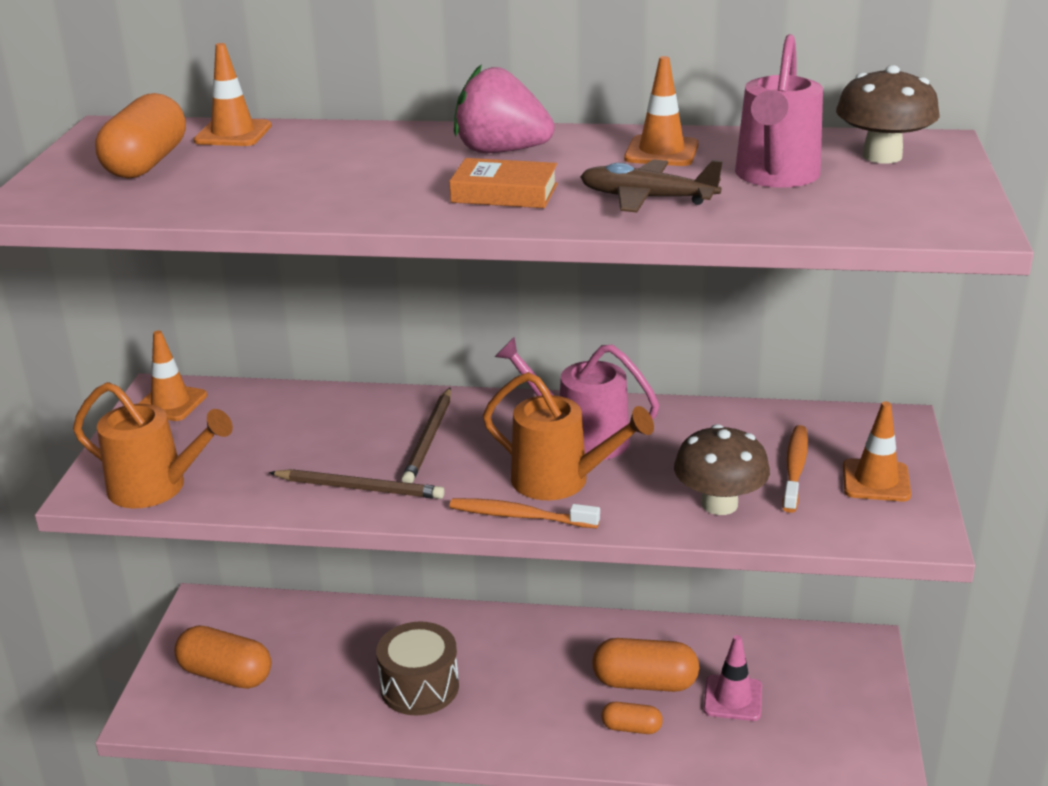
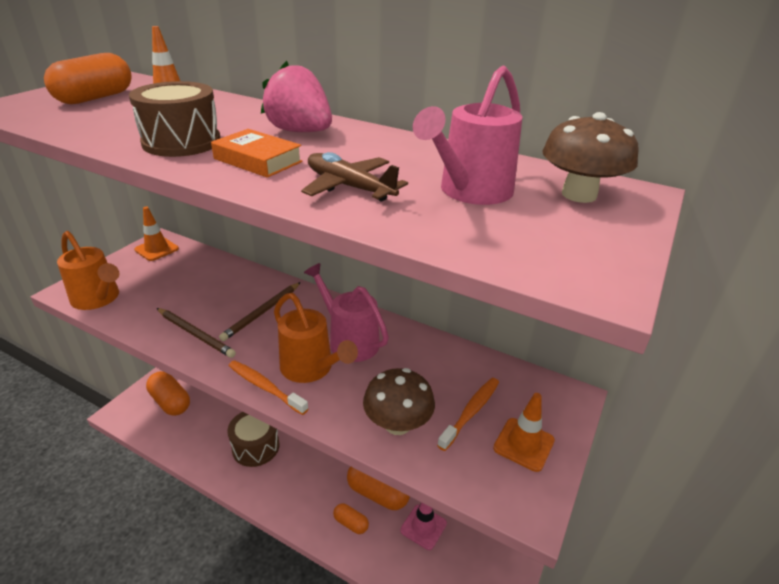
camera: 20 degrees right, 5 degrees up
(377, 193) = (182, 142): none -> brown drum
(661, 152) = (407, 154): orange traffic cone -> none

